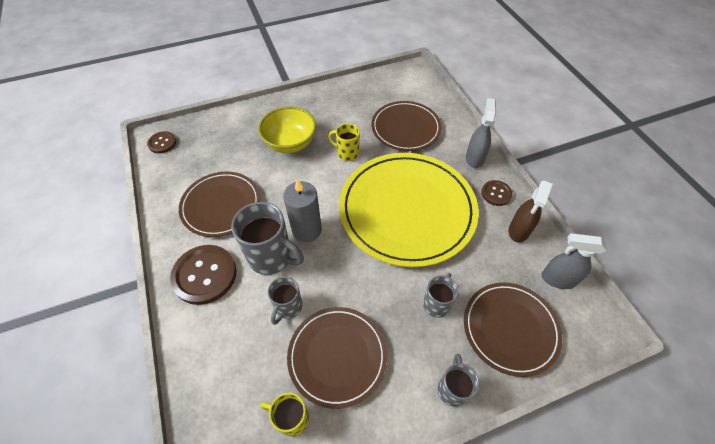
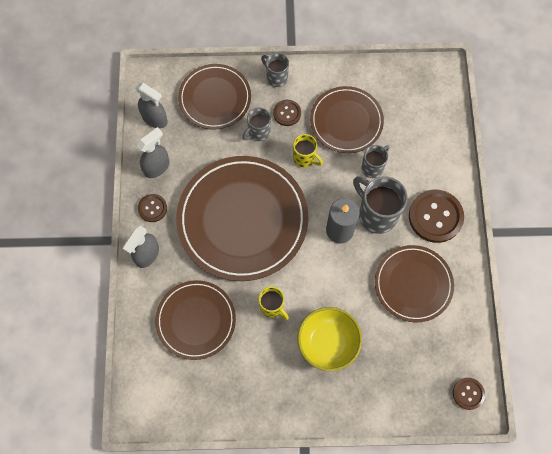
camera: 160 degrees left, 15 degrees up
(291, 418) = (388, 95): yellow mug -> yellow mug (305, 158)
(407, 210) = (242, 219): yellow plate -> brown plate
(415, 340) = (287, 113): none -> brown button
(452, 388) = (276, 77): grey mug -> grey mug turned 105 degrees clockwise
(519, 230) = (157, 167): brown spray bottle -> grey spray bottle

